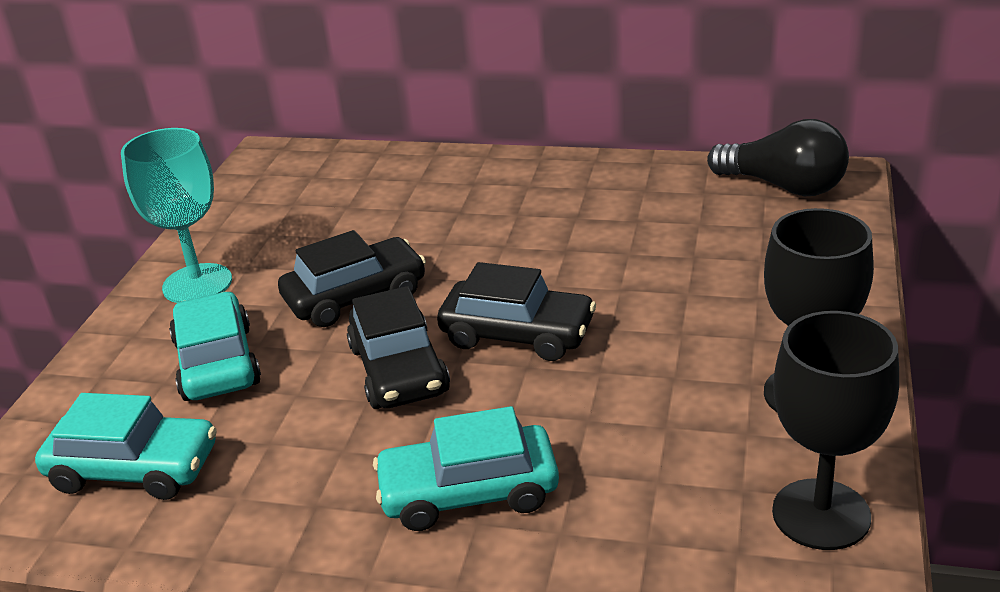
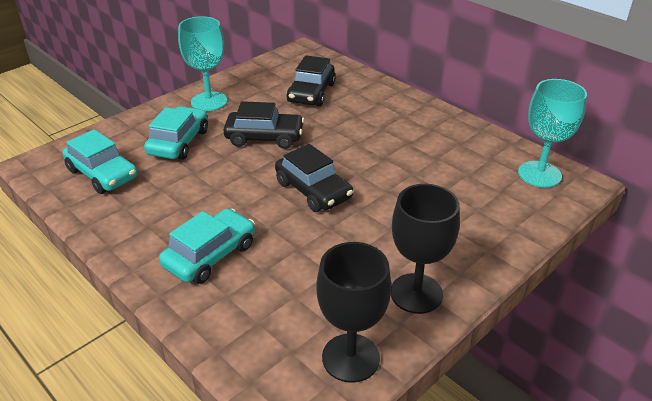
camera: 30 degrees right, 5 degrees up
(399, 370) = (244, 182): black car -> black car (311, 93)
(468, 492) = (210, 255): turquoise car -> turquoise car turned 105 degrees clockwise
(783, 186) = (539, 174): black light bulb -> turquoise goblet

